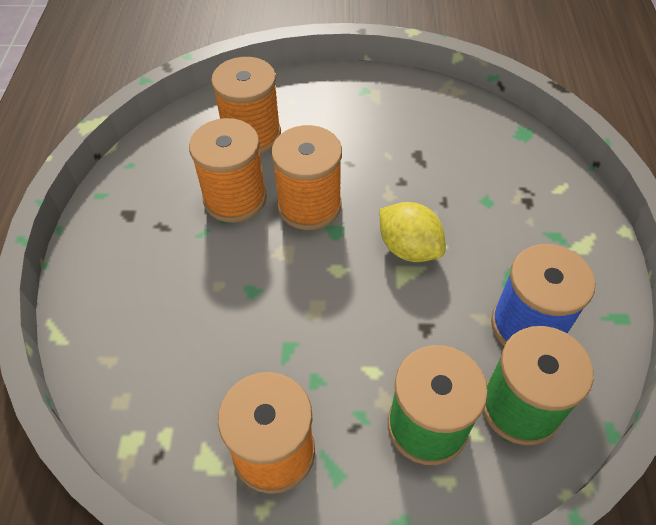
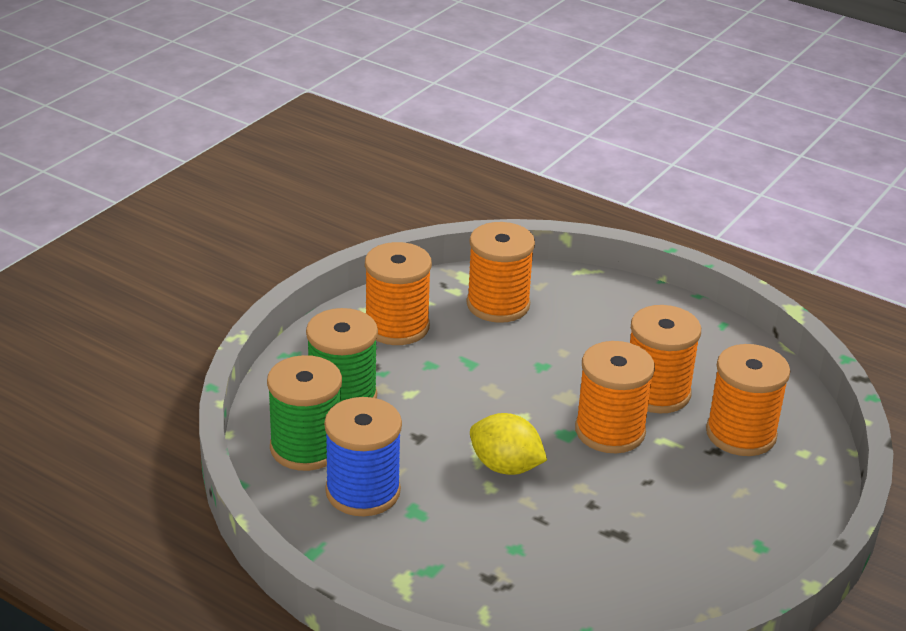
camera: 120 degrees right, 20 degrees down
(170, 378) = (498, 305): none -> orange spool
(409, 248) = (505, 467): yellow lemon -> yellow lemon turned 45 degrees clockwise

